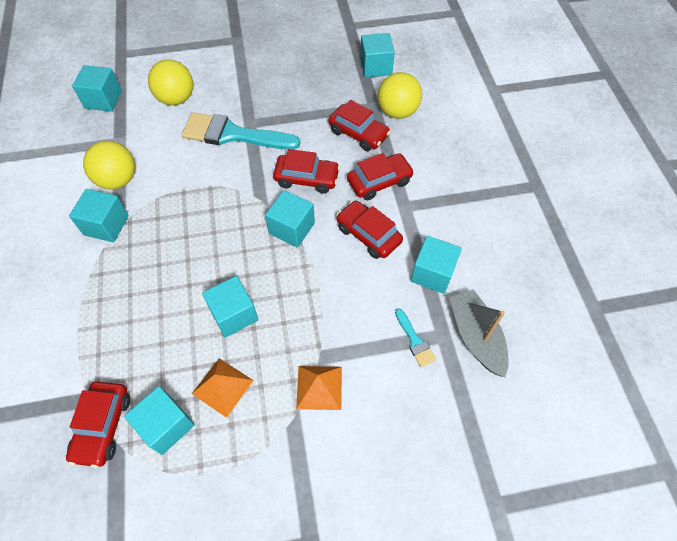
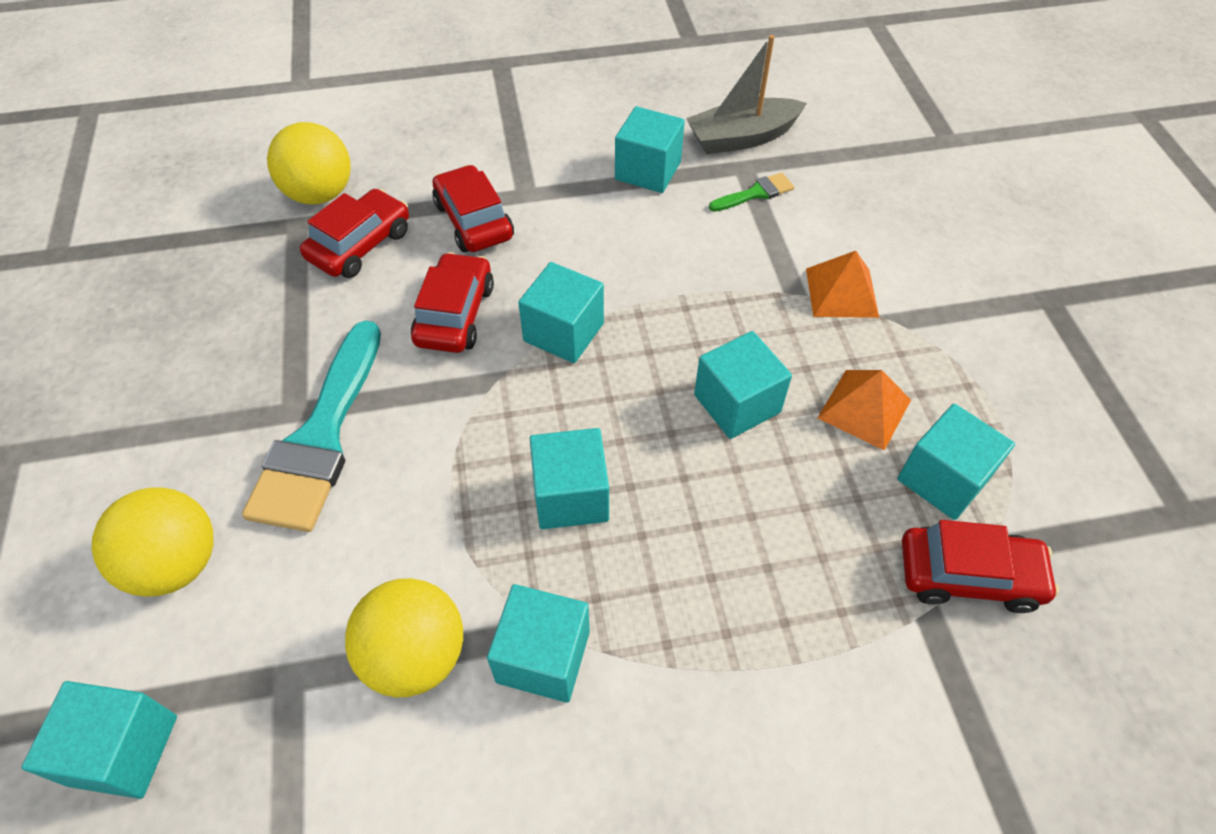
camera: 90 degrees left, 5 degrees down
(368, 235) = (579, 236): red car -> none
(376, 67) = (195, 218): turquoise cube -> turquoise cube (571, 496)
(415, 341) = (755, 193): turquoise brush -> green brush

